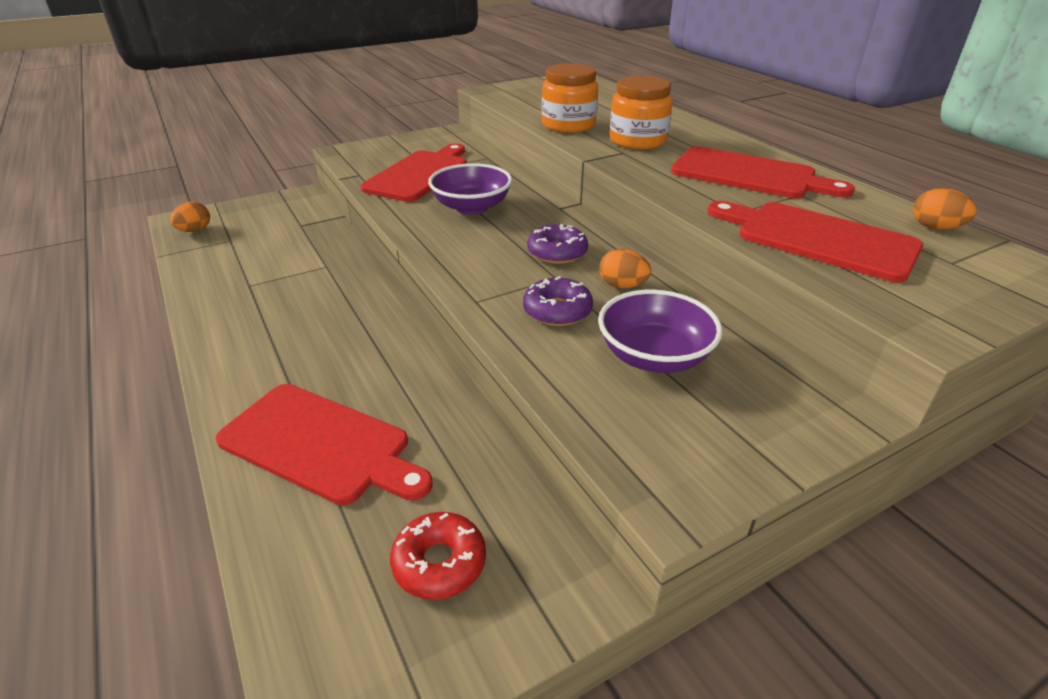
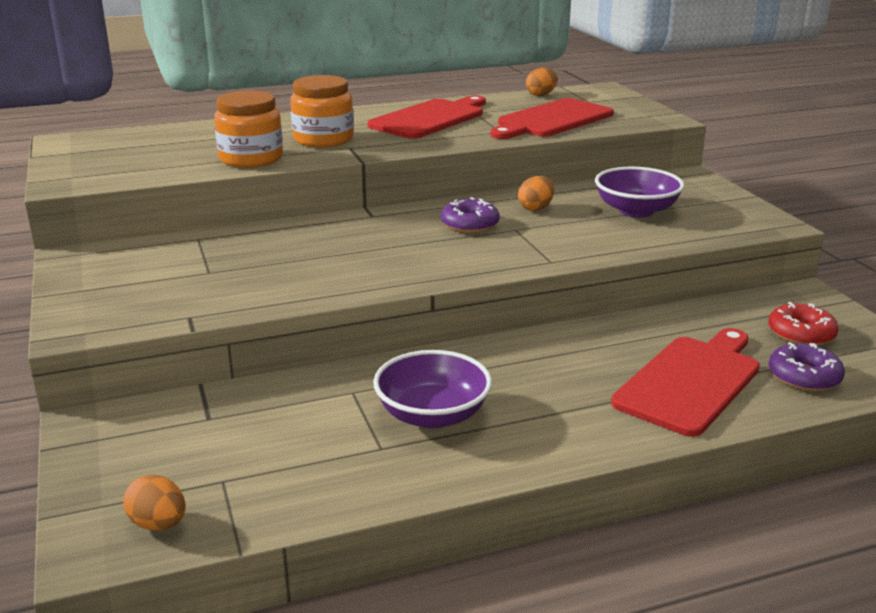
camera: 80 degrees left, 10 degrees down
(419, 174) = (223, 278): red cutting board -> none
(471, 207) = (346, 253): purple bowl -> purple bowl (432, 415)
(557, 311) = (571, 233): purple donut -> purple donut (804, 377)

